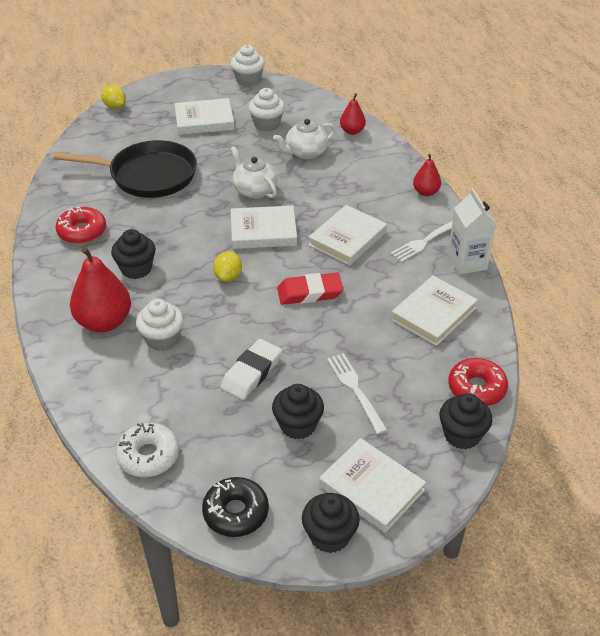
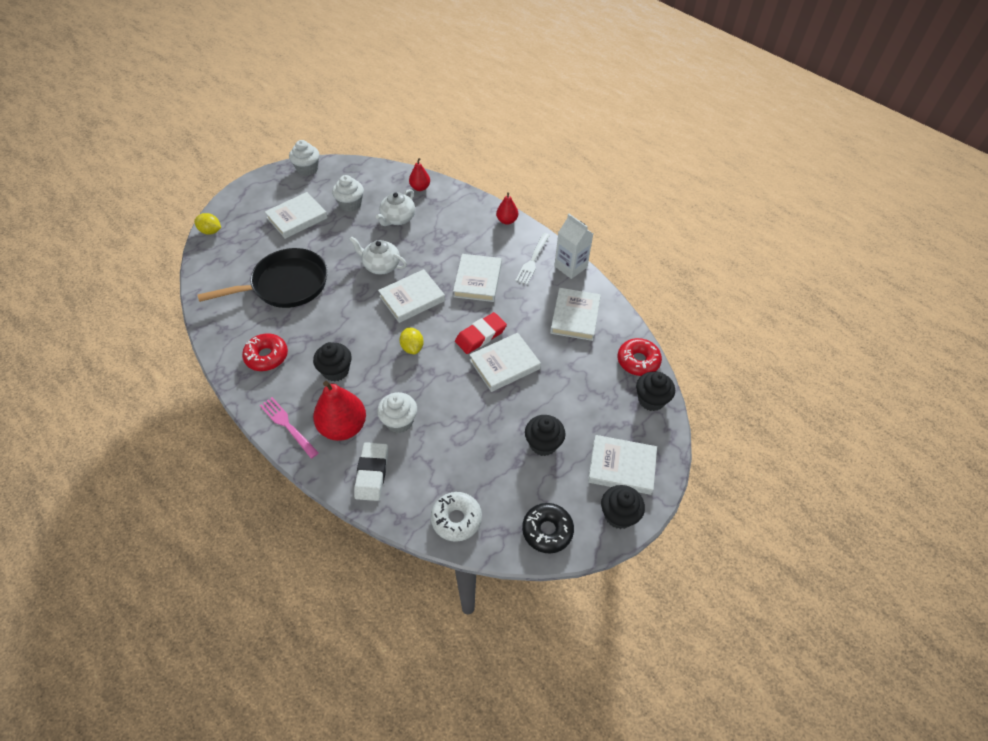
camera: 30 degrees left, 10 degrees up
(54, 299) = (287, 425): none -> pink fork
(251, 373) = (484, 418): white eraser -> white eraser (372, 473)
(315, 330) = (504, 364): none -> white book
(355, 389) = (562, 398): white fork -> none

